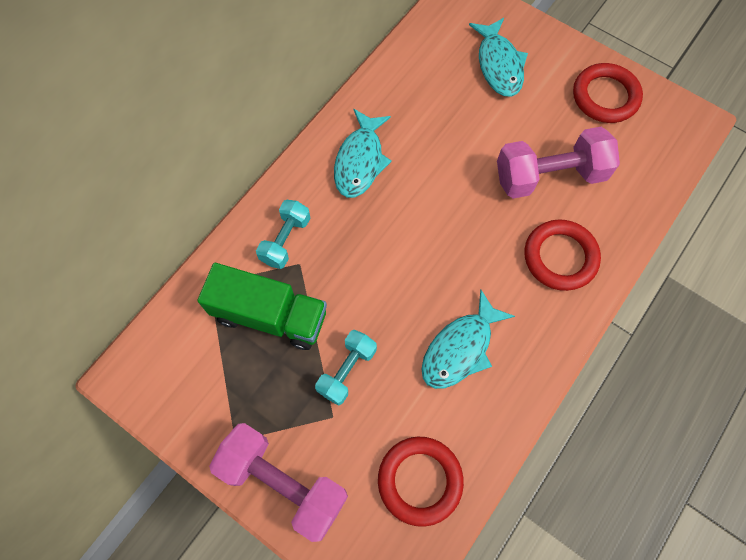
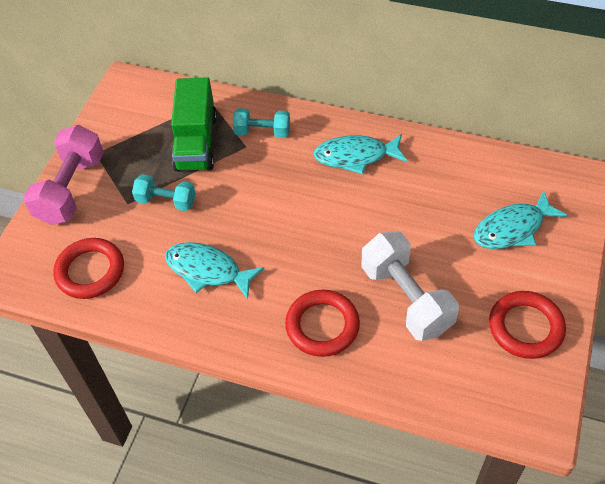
camera: 75 degrees right, 15 degrees down
(549, 176) = (406, 298): pink dumbbell -> white dumbbell

